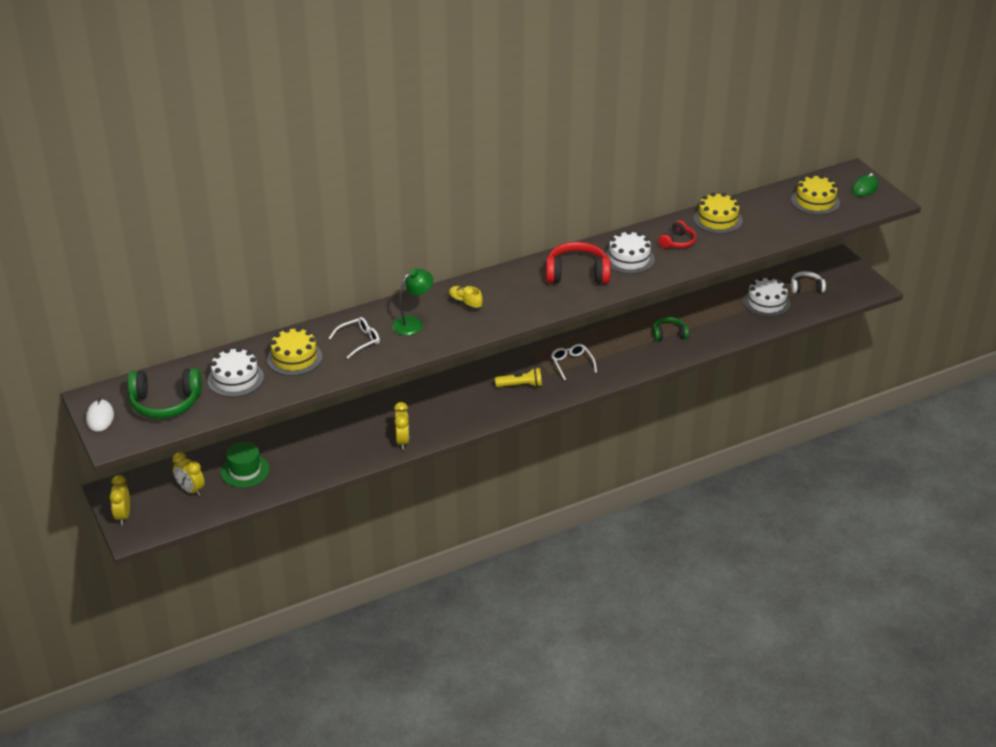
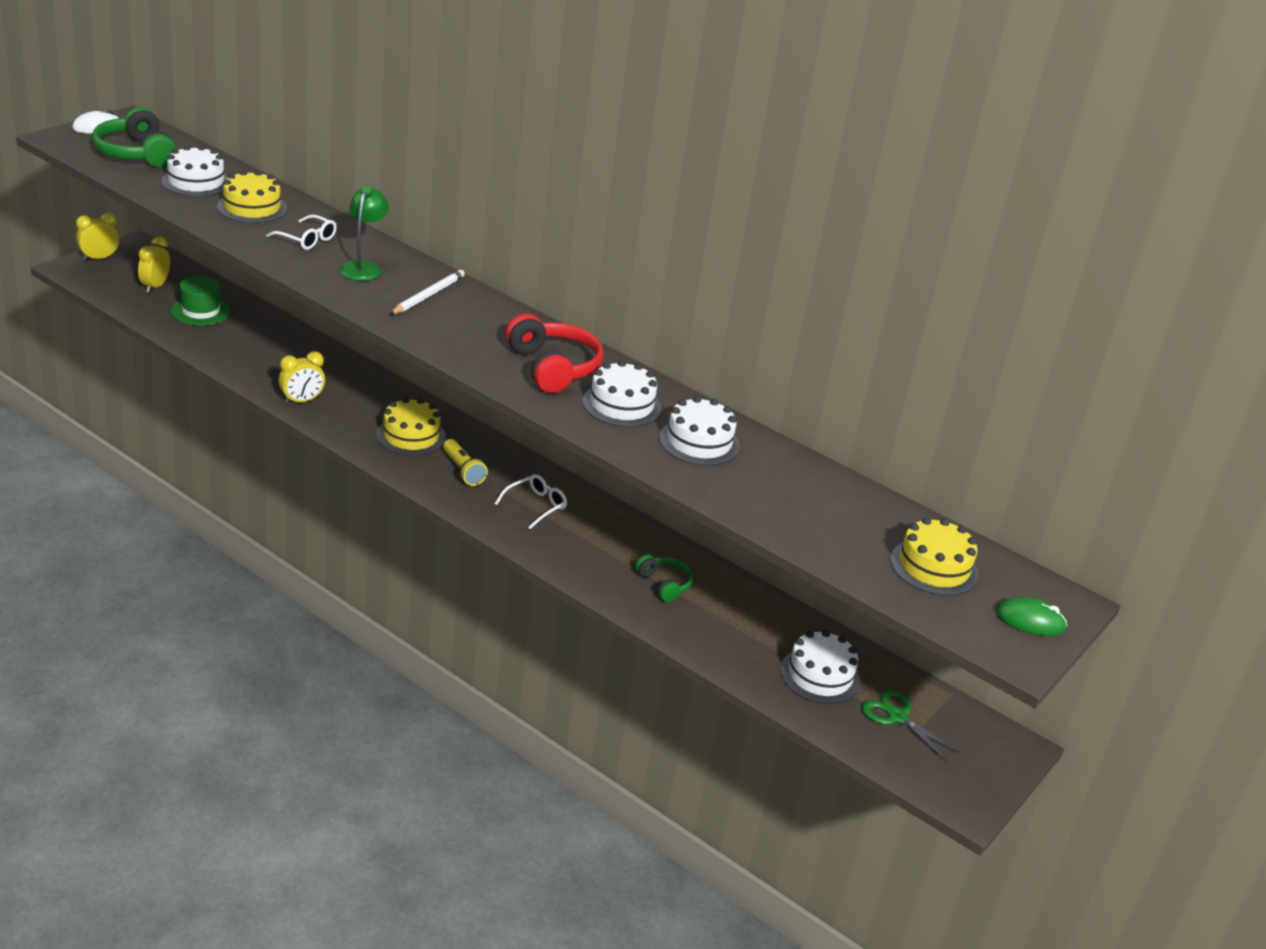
camera: 60 degrees right, 5 degrees down
(413, 323) = (363, 267): green lamp -> green lamp turned 105 degrees counterclockwise
(465, 303) = (428, 295): yellow shoe -> white pencil
(677, 242) = (699, 442): red headphones -> white cake
(717, 220) = (790, 472): yellow cake -> yellow cake (411, 436)
(806, 288) = (897, 717): white headphones -> green scissors

